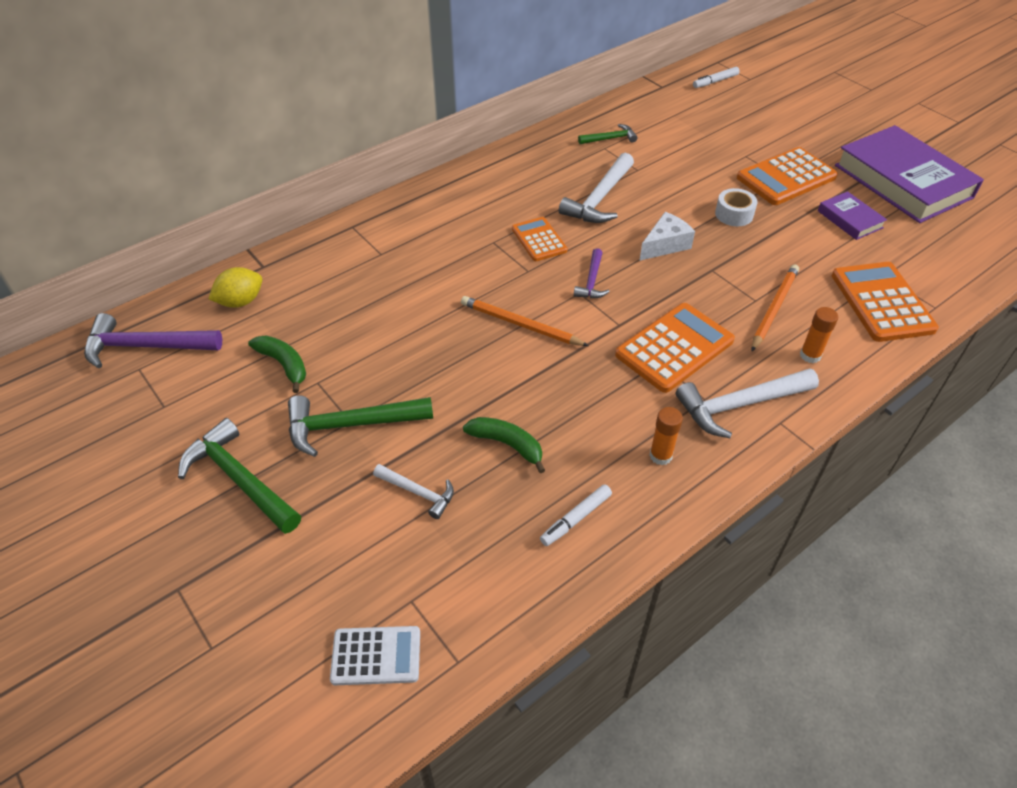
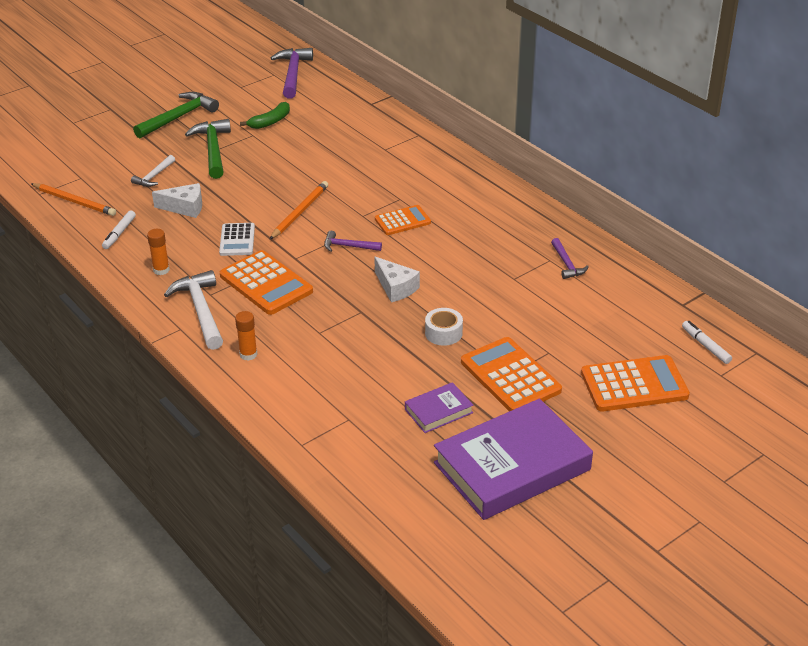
camera: 90 degrees right, 10 degrees down
(241, 301) = (333, 100): yellow lemon -> none
(376, 656) = (51, 169): white calculator -> white calculator (237, 240)
(507, 444) = (185, 207): green banana -> white cheese
(575, 518) = (119, 233): white marker -> white marker turned 120 degrees counterclockwise
(599, 199) = (463, 254): white hammer -> none
(610, 139) = (567, 264): green hammer -> purple hammer
(774, 308) = (307, 341): orange pencil -> orange pencil (74, 201)
(882, 302) = (311, 410): orange calculator -> orange calculator (634, 385)

